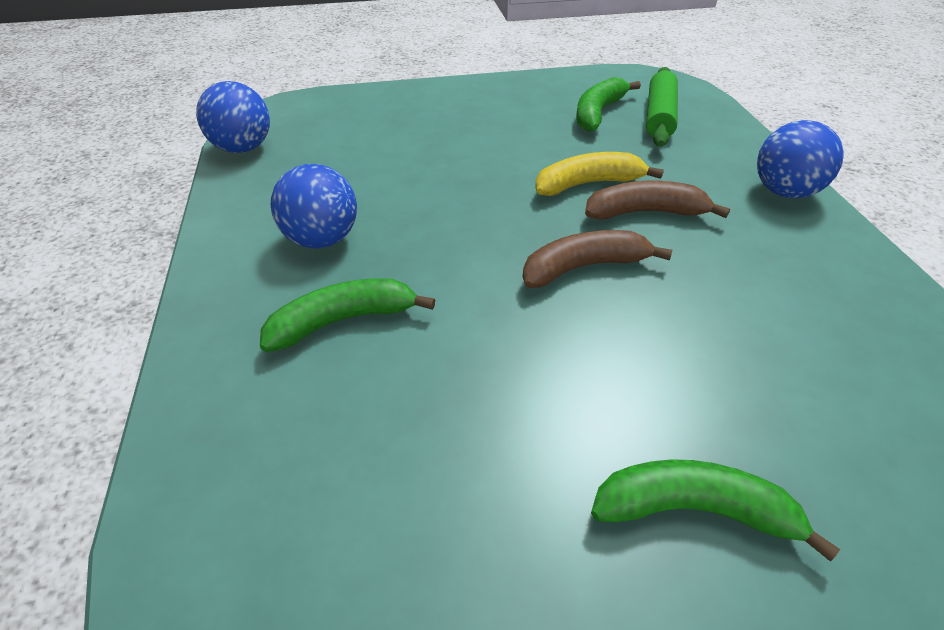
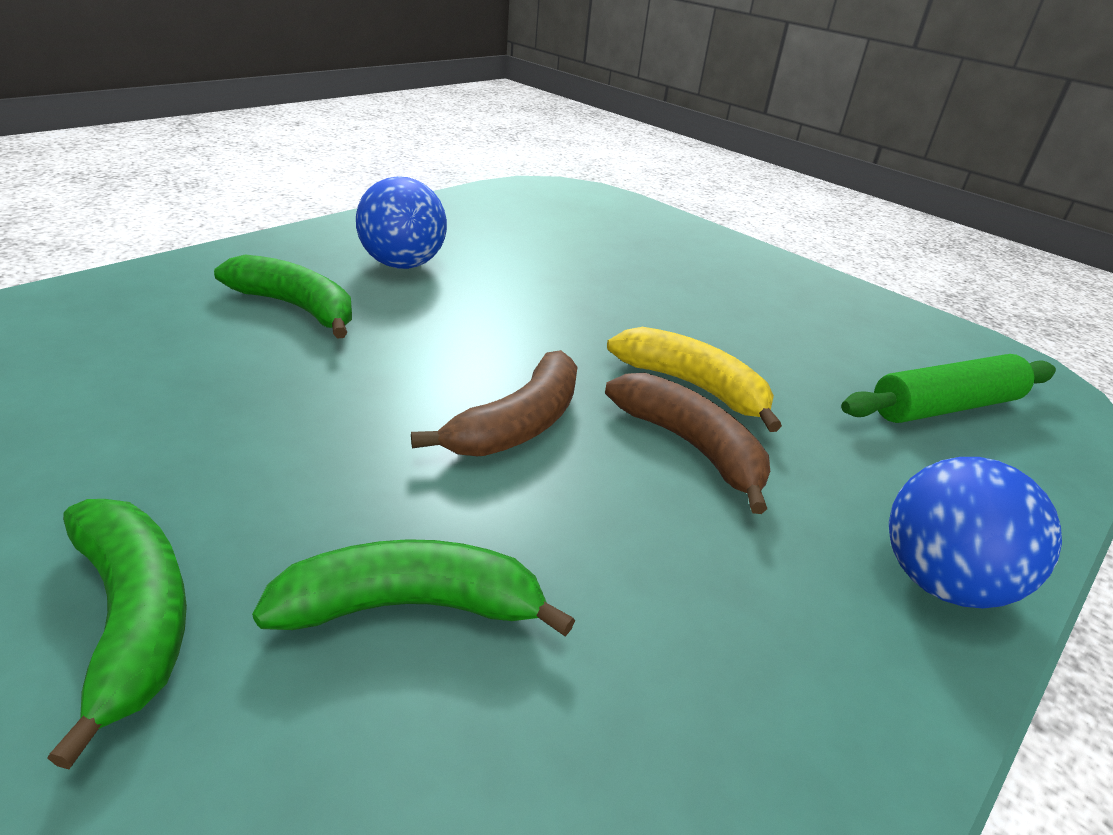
camera: 50 degrees right, 10 degrees down
(243, 148) = (493, 194): blue ball -> none
(584, 267) = (518, 424): brown banana -> brown banana turned 90 degrees clockwise
(598, 113) = (866, 356): green banana -> green banana (412, 606)

